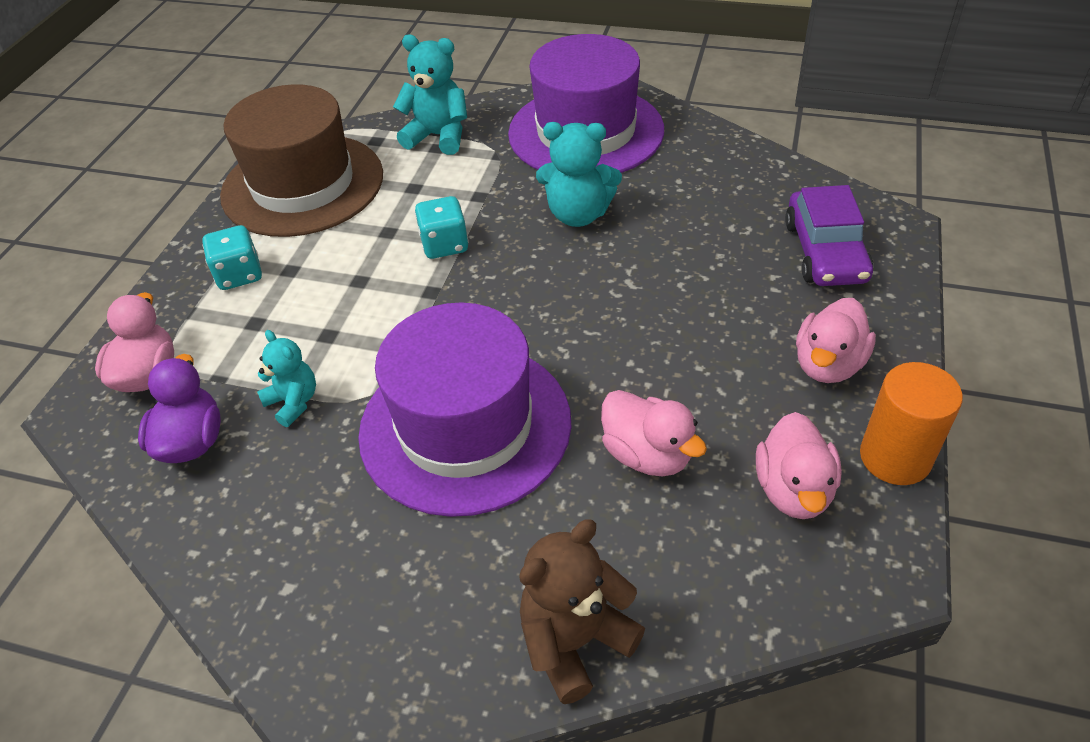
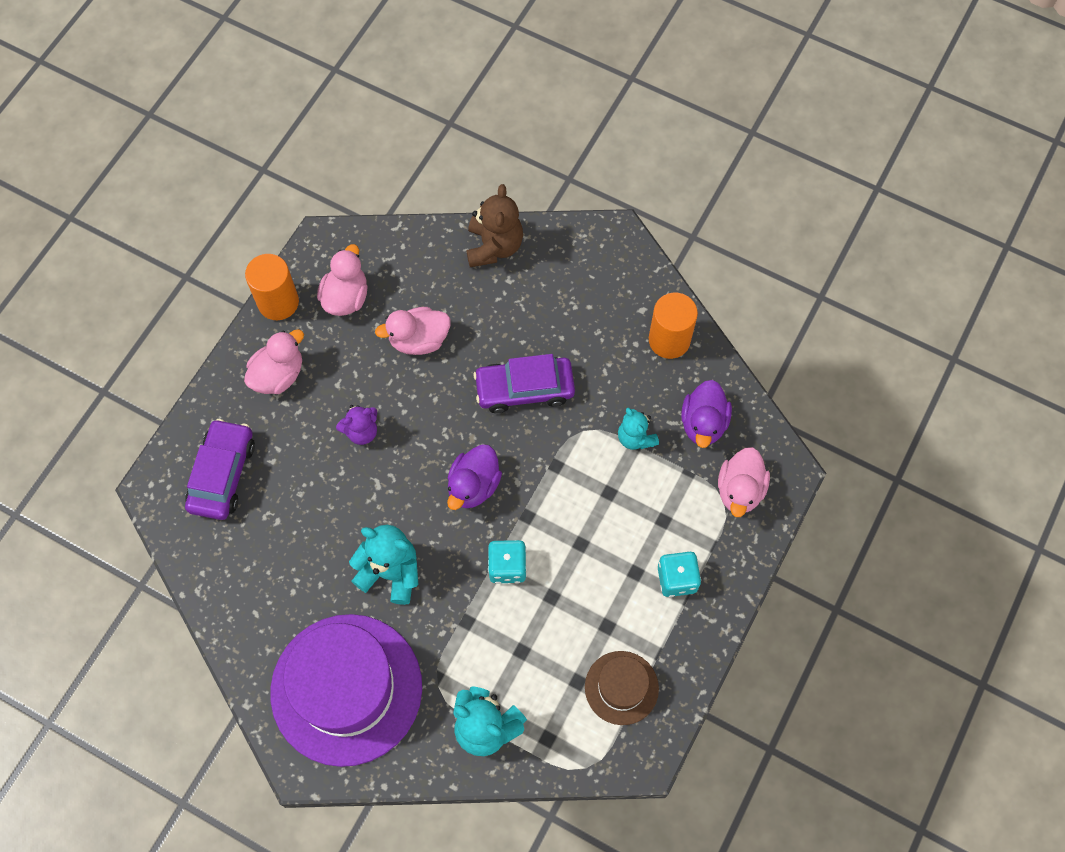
camera: 170 degrees left, 20 degrees up
(240, 548) = (669, 340): none -> orange cylinder
(303, 185) = (621, 687): brown hat -> brown hat, size x0.49
(465, 426) = (524, 389): purple hat -> purple car
(507, 306) = (473, 486): none -> purple duck
(575, 641) = (494, 246): brown teddy bear -> brown teddy bear turned 60 degrees counterclockwise
(647, 455) = (419, 340): pink duck -> pink duck turned 75 degrees counterclockwise
(677, 328) = (361, 431): none -> purple teddy bear

